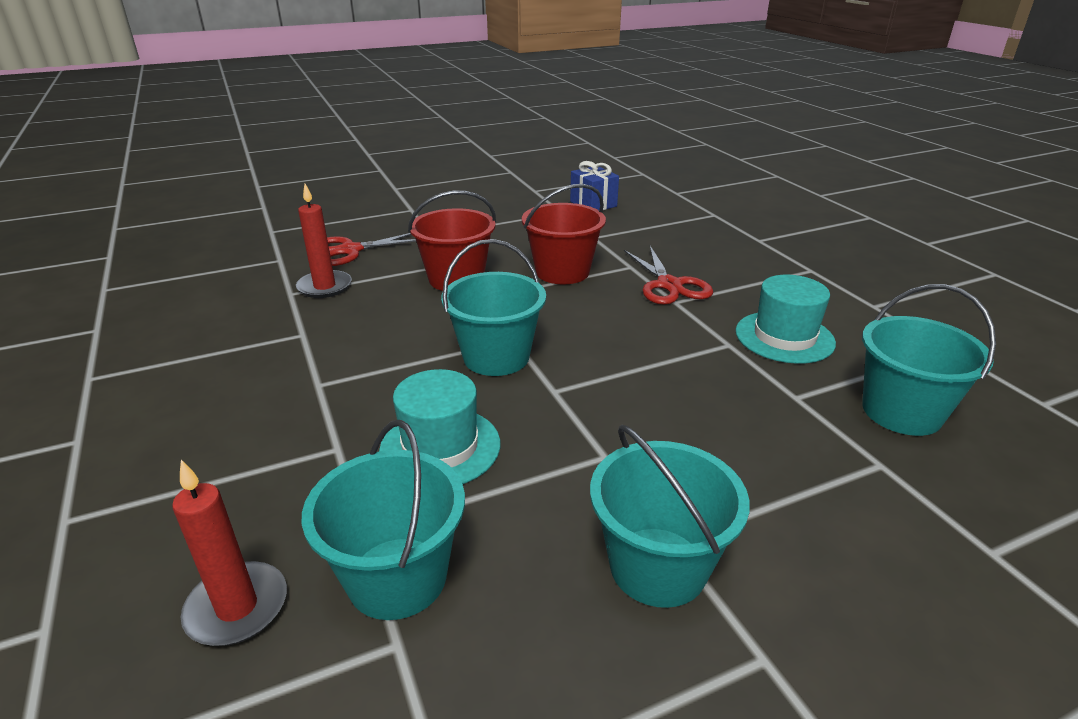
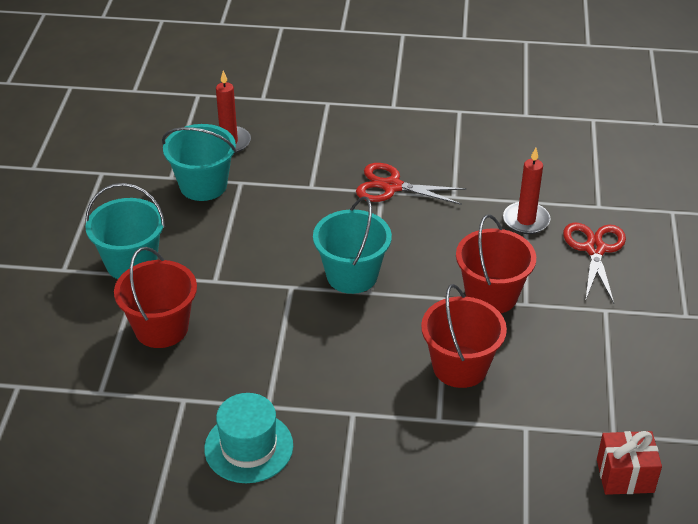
camera: 120 degrees right, 10 degrees up
(440, 447) = (279, 222): turquoise hat -> none
(593, 204) = (625, 476): blue gift -> red gift
(669, 285) = (383, 426): red scissors -> red scissors (392, 186)
(732, 464) = (161, 328): none -> red bucket
(901, 412) = (122, 443): turquoise bucket -> none

